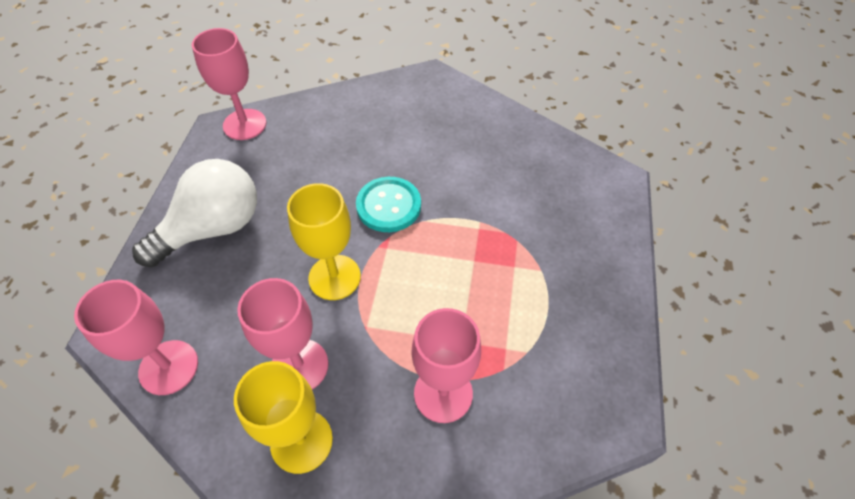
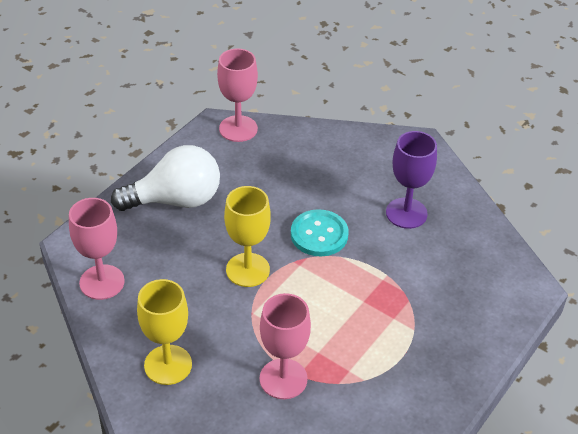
camera: 25 degrees right, 10 degrees down
(299, 366) = (191, 318): pink goblet -> none
(460, 150) = (406, 213): none -> purple goblet

